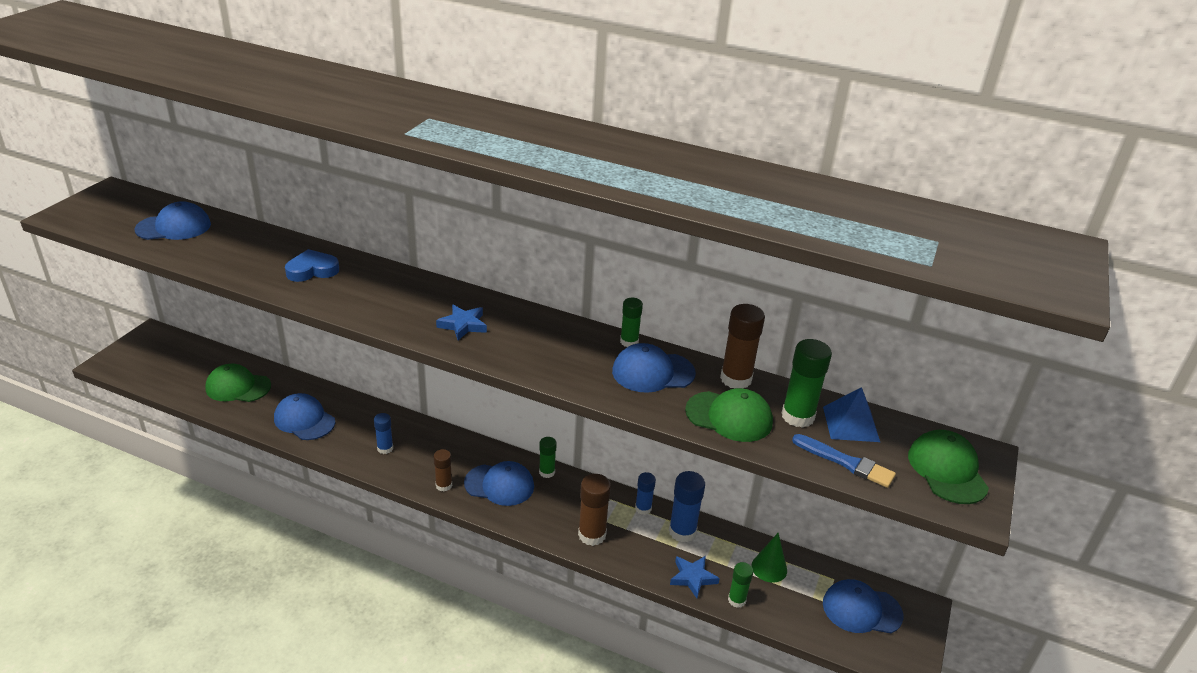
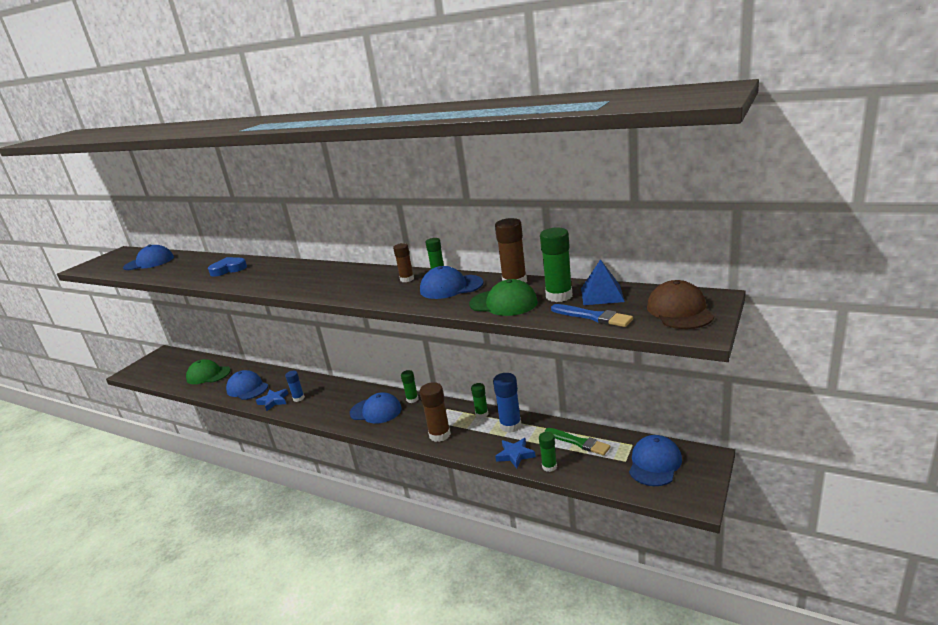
camera: 10 degrees right, 10 degrees down
(444, 485) = (335, 416): brown glue stick -> brown glue stick (407, 279)
(463, 325) = (320, 281): blue star -> blue star (274, 401)
(643, 508) = (482, 414): blue glue stick -> green glue stick
(769, 568) = (578, 442): green cone -> green brush
(861, 609) = (654, 463): blue cap -> blue cap turned 105 degrees clockwise
(947, 470) = (679, 311): green cap -> brown cap

